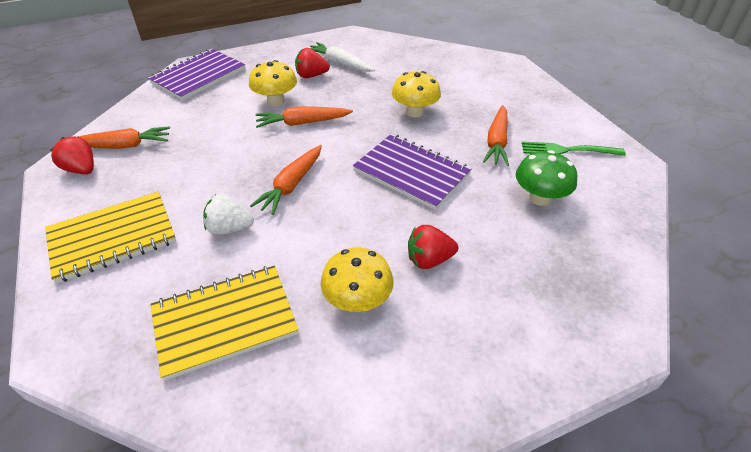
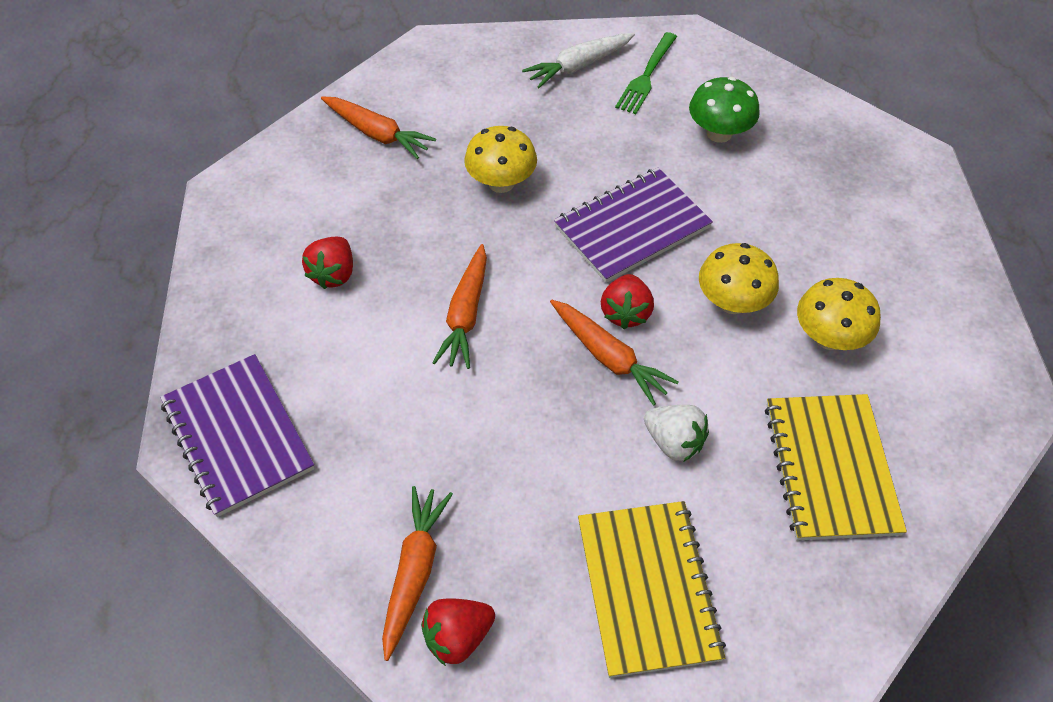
camera: 70 degrees left, 10 degrees up
(229, 229) = (674, 442): white strawberry -> white strawberry turned 75 degrees counterclockwise
(276, 101) = (386, 336): yellow mushroom -> yellow mushroom (732, 302)
(340, 63) = (316, 229): white carrot -> white carrot (578, 66)
(429, 260) = (786, 259): red strawberry -> red strawberry (625, 313)
(497, 142) = (604, 128): orange carrot -> orange carrot (377, 134)

